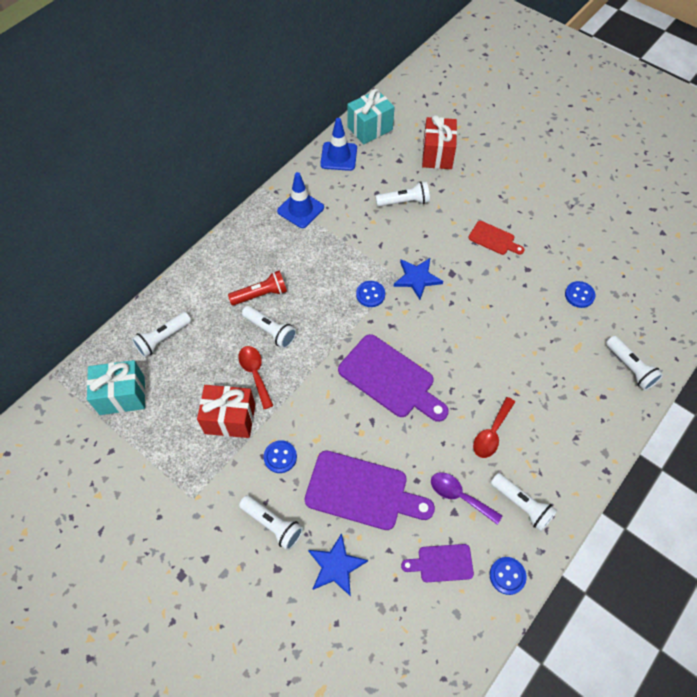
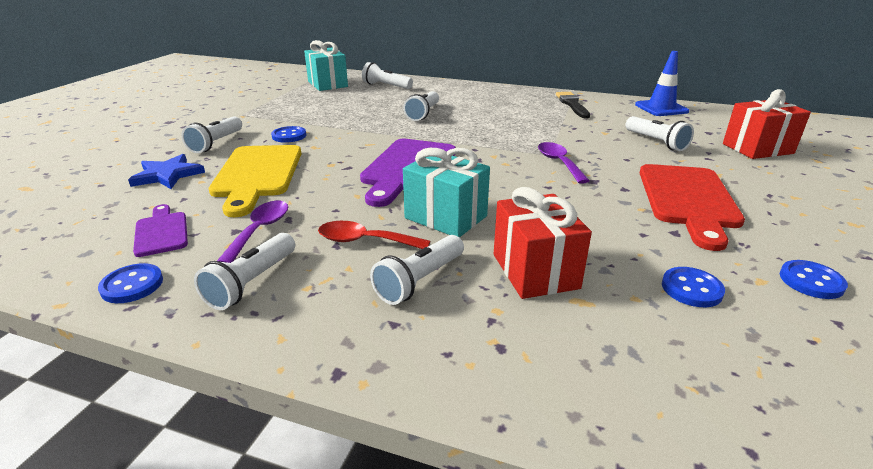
camera: 70 degrees right, 30 degrees down
(230, 419) = (322, 114): red gift -> red gift (535, 271)
(255, 373) = (373, 115): red spoon -> none
(261, 294) = (459, 105): red flashlight -> none
(300, 209) = (572, 104): blue traffic cone -> black brush
(362, 491) = (257, 175): purple cutting board -> yellow cutting board
(370, 128) = (723, 114): turquoise gift -> turquoise gift (446, 217)
(370, 294) = (508, 144): blue button -> blue button (811, 281)
(417, 278) = (559, 163): blue star -> purple spoon
(494, 239) = (688, 200): red cutting board -> red cutting board, size x1.88
(630, 368) = (597, 379): white flashlight -> white flashlight (419, 281)

